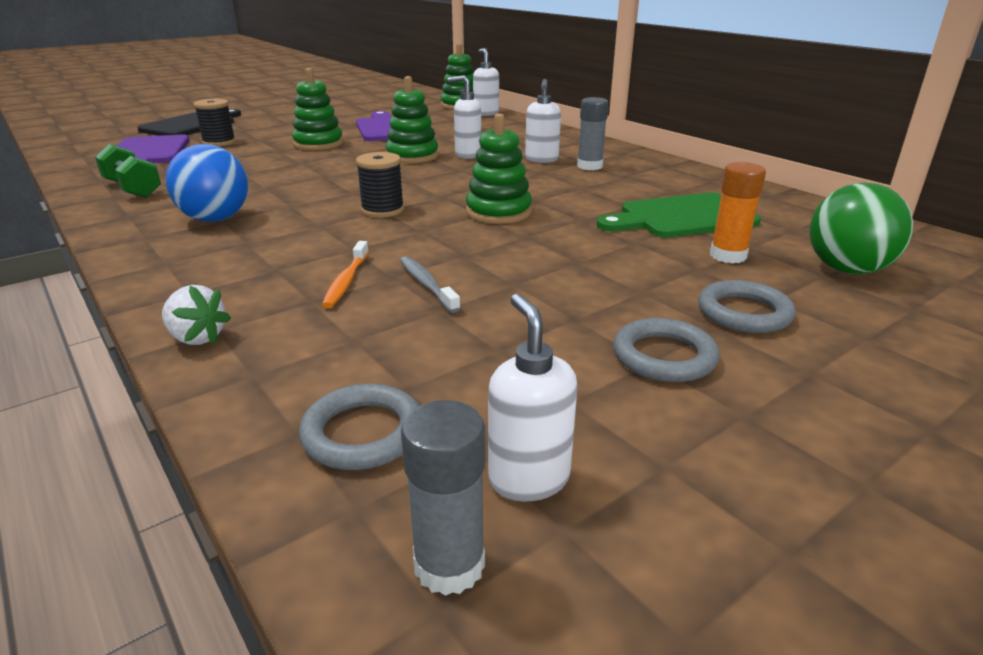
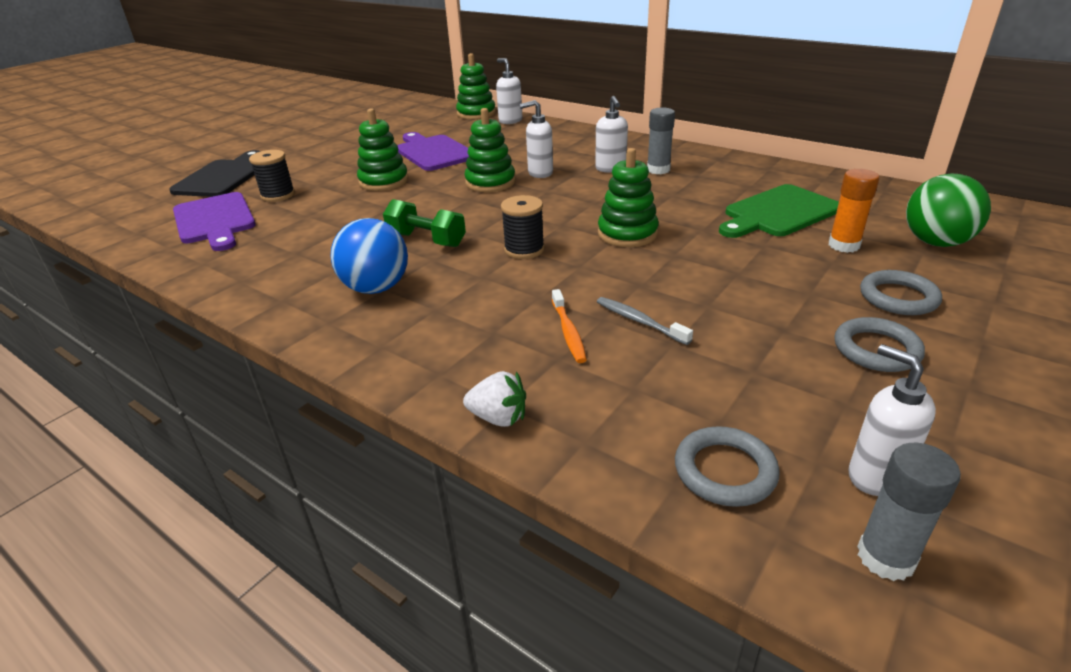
camera: 15 degrees left, 5 degrees up
(133, 189) = (250, 268): green dumbbell -> green dumbbell (426, 240)

